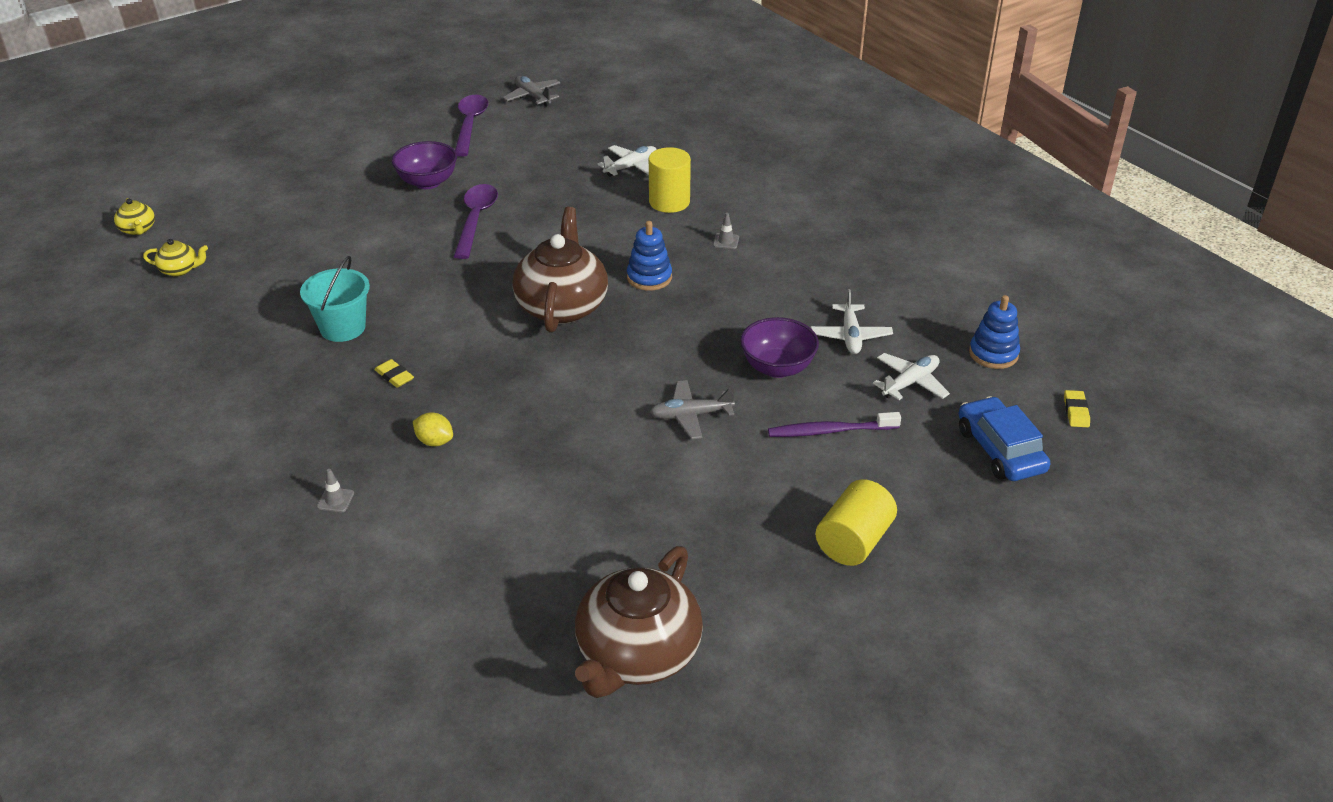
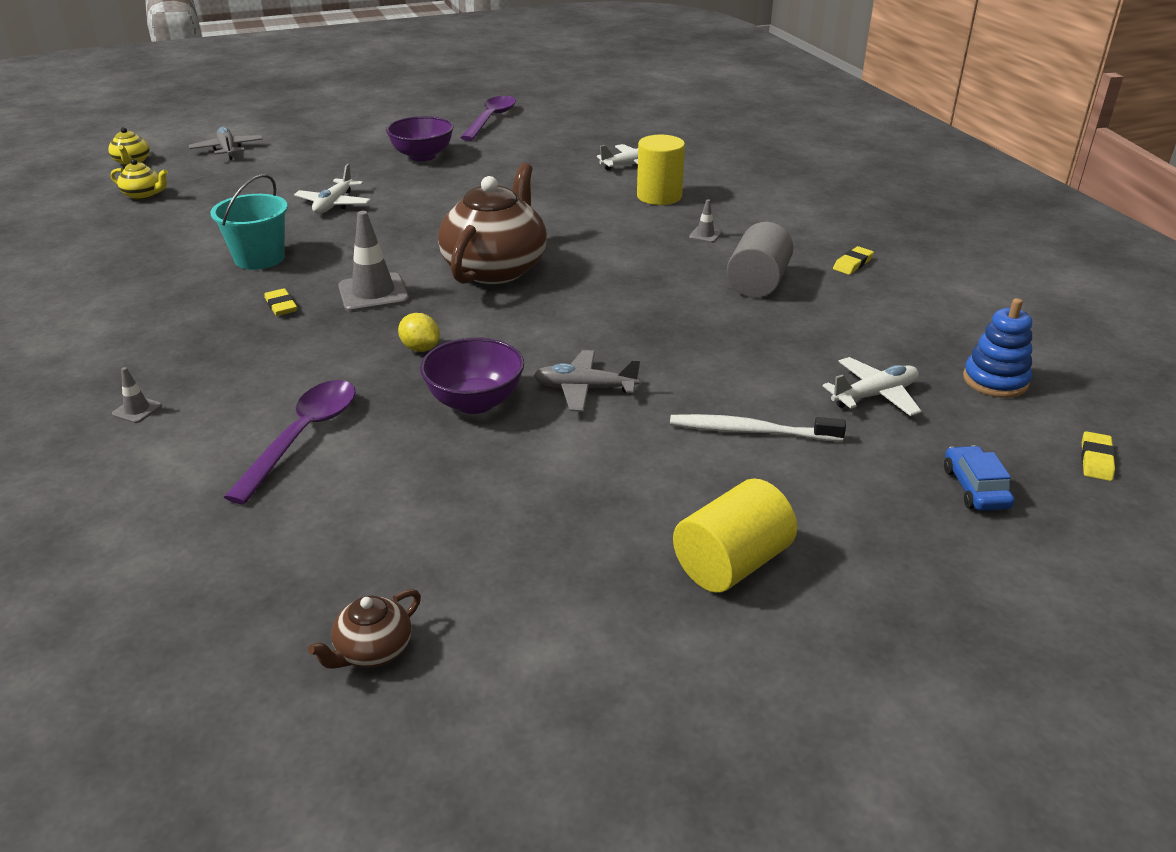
camera: 15 degrees right, 5 degrees down
(434, 441) = (281, 371): yellow lemon -> yellow lemon (420, 348)
(468, 350) = (373, 293): none -> grey traffic cone
(476, 220) = (450, 189): purple spoon -> purple spoon (303, 436)
(533, 96) = (564, 105): grey plane -> grey plane (228, 150)
(637, 655) = (372, 651): brown teapot -> brown teapot, size x0.44
(649, 277) = (604, 256): blue stacking toy -> none
(777, 368) = (712, 357): purple bowl -> purple bowl (475, 402)
(787, 287) = (757, 283): none -> grey cylinder
(830, 431) = (751, 431): purple toothbrush -> white toothbrush
(850, 336) = (815, 338): white plane -> white plane (334, 204)
(857, 255) = (852, 264): none -> yellow eraser
(1000, 450) = (975, 488): blue car -> blue car, size x0.60

